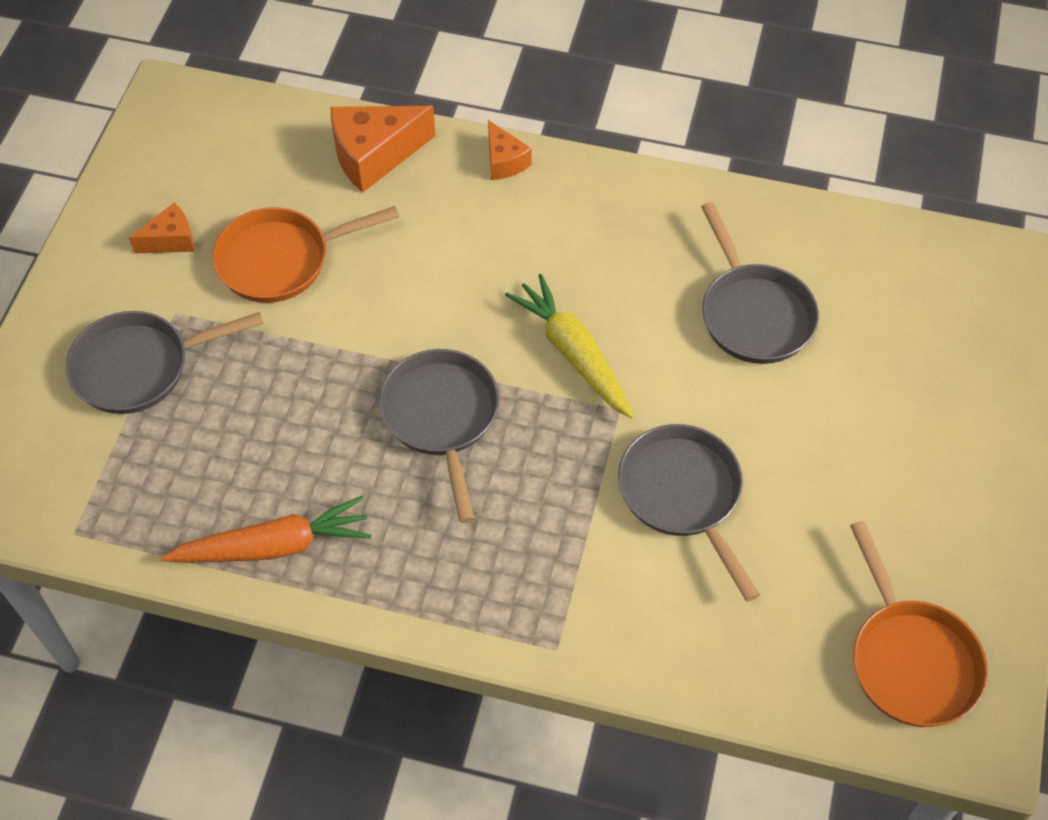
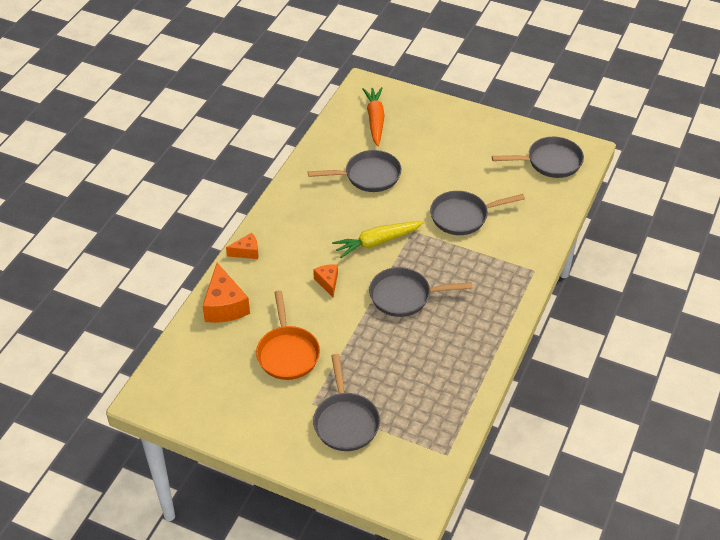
camera: 80 degrees left, 10 degrees down
(171, 240) = (259, 403): orange cheese -> orange cheese (328, 282)
(274, 545) = (467, 369): orange carrot -> orange carrot (375, 120)
(910, 660) = (550, 162): orange pan -> grey pan

